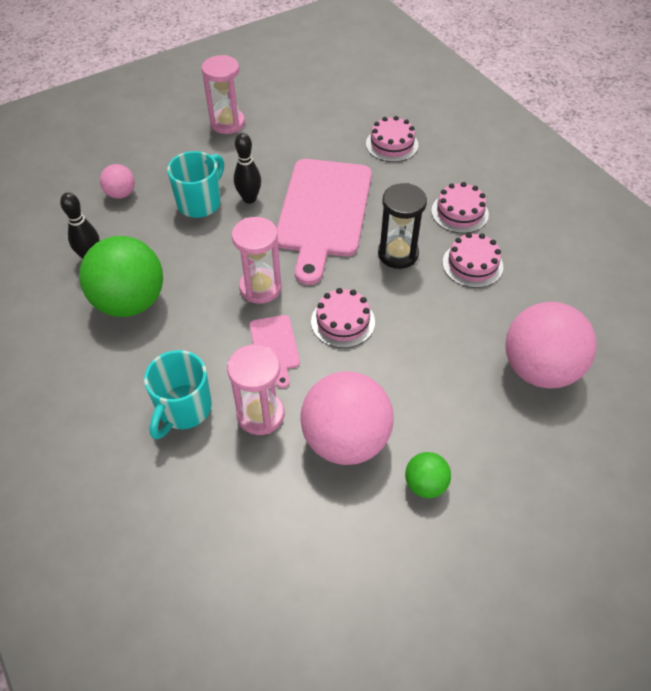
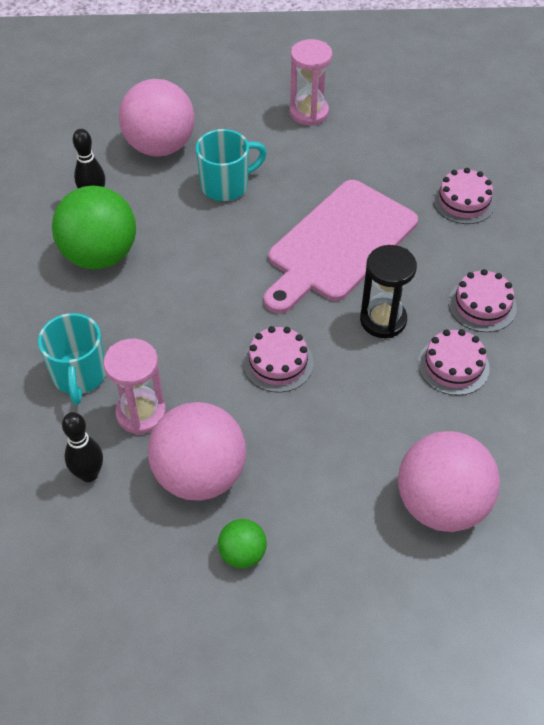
camera: 30 degrees right, 0 degrees up
(121, 194) = (160, 146): pink ball -> pink ball, size x2.07
(183, 409) = (79, 375): turquoise mug -> turquoise mug turned 60 degrees counterclockwise
(249, 199) = (275, 200): black bowling pin -> black bowling pin (89, 474)
(260, 287) = (224, 294): pink hourglass -> none
(274, 347) = (197, 357): pink cutting board -> none

